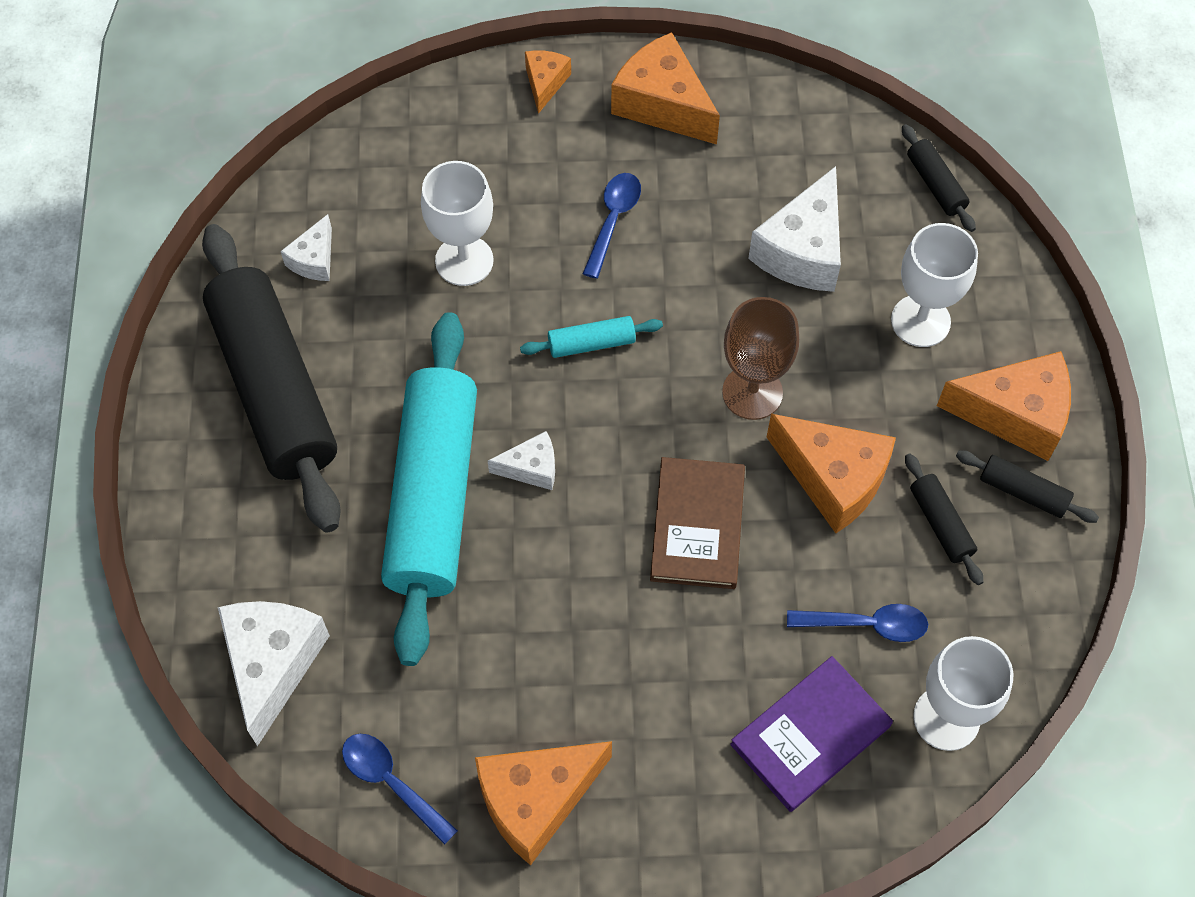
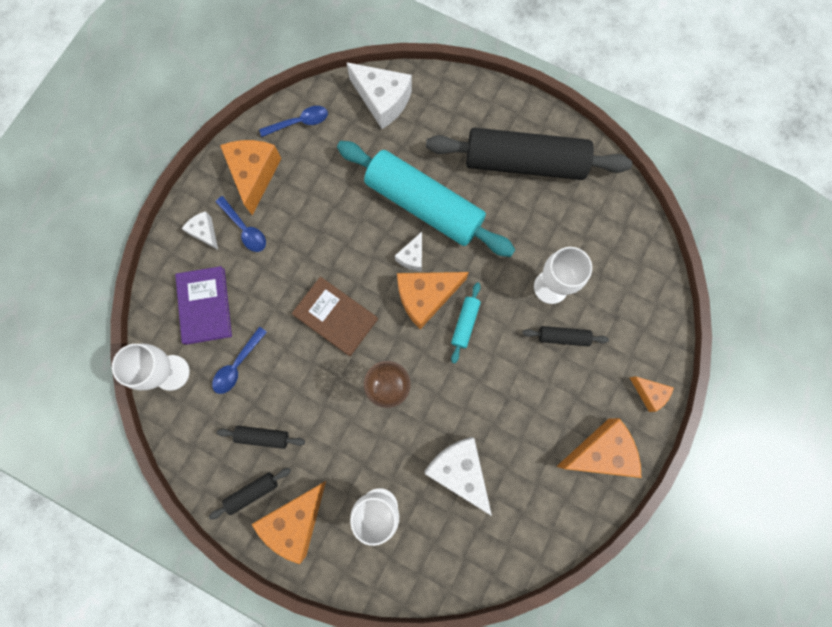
camera: 120 degrees right, 15 degrees up
(314, 259) = (591, 214): white cheese -> white cheese (205, 232)
(613, 220) = (535, 378): blue spoon -> blue spoon (245, 229)
(833, 478) = (319, 398): orange cheese -> orange cheese (426, 297)
(935, 184) = (460, 579): black rolling pin -> black rolling pin (563, 337)

